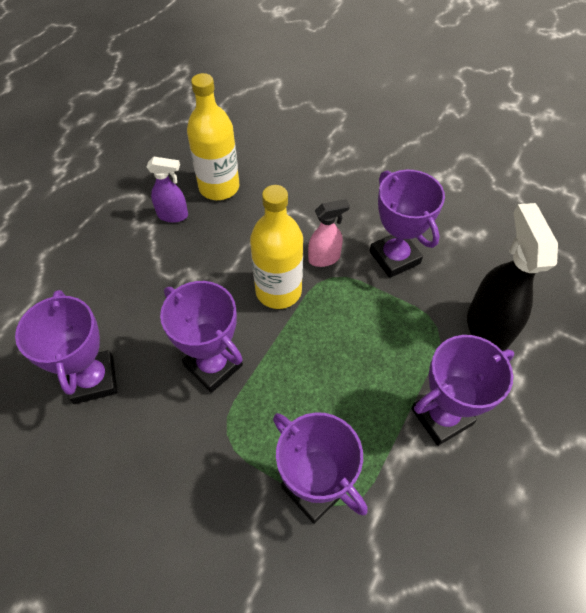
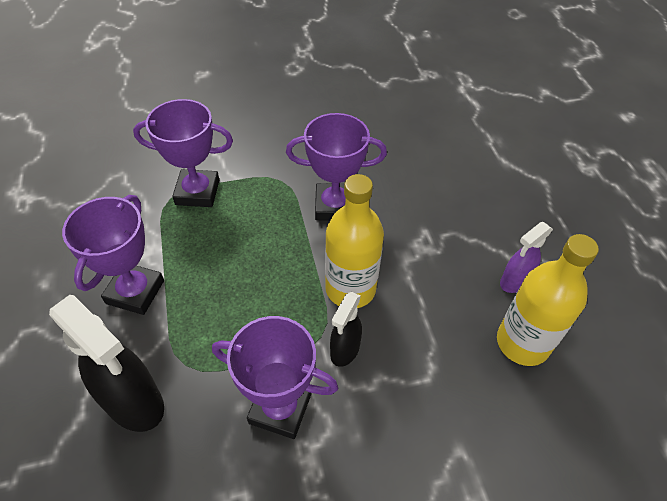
camera: 135 degrees right, 5 degrees down
(93, 380) = (395, 149): purple trophy -> none
(324, 258) = (344, 350): pink spray bottle -> black spray bottle

